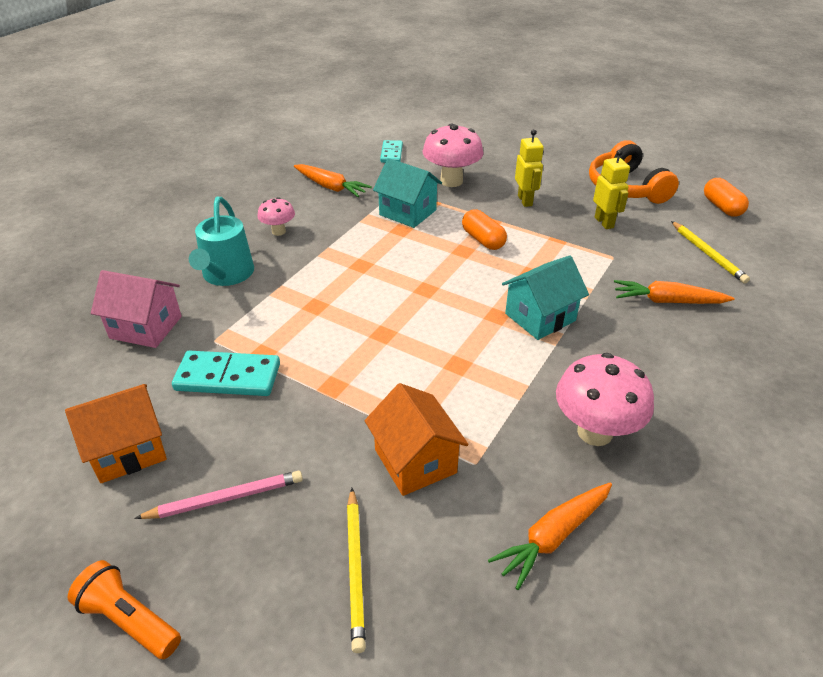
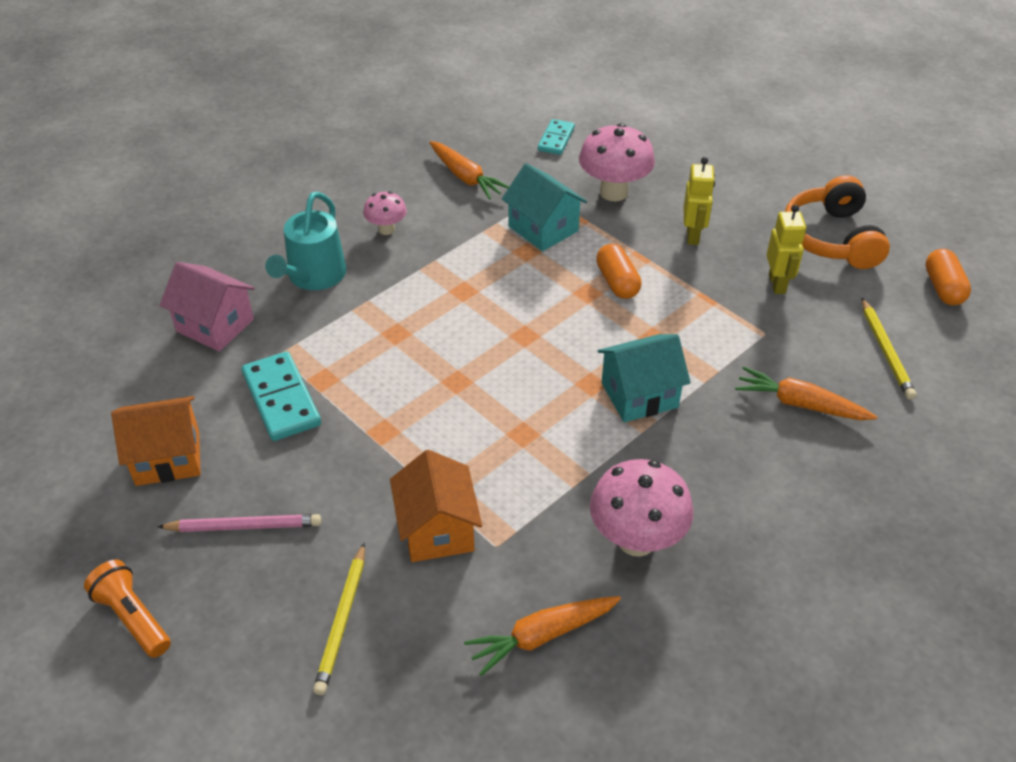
camera: 15 degrees right, 5 degrees up
(228, 377) = (281, 399): turquoise domino -> turquoise domino turned 45 degrees clockwise

